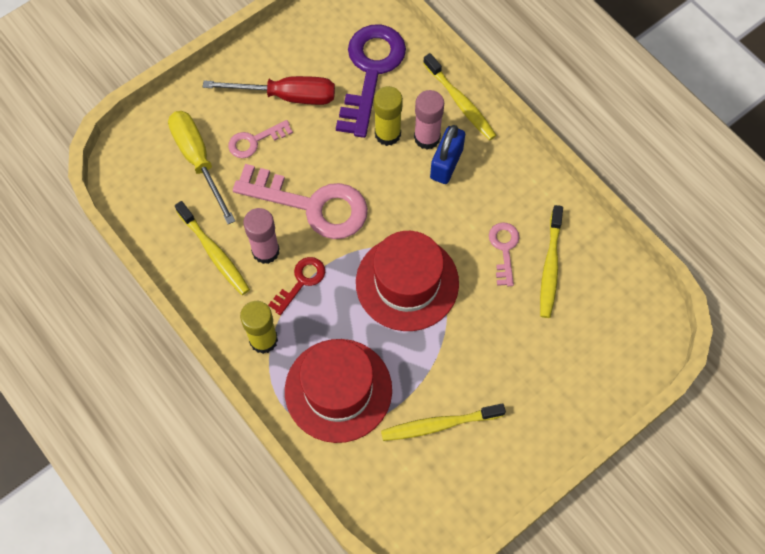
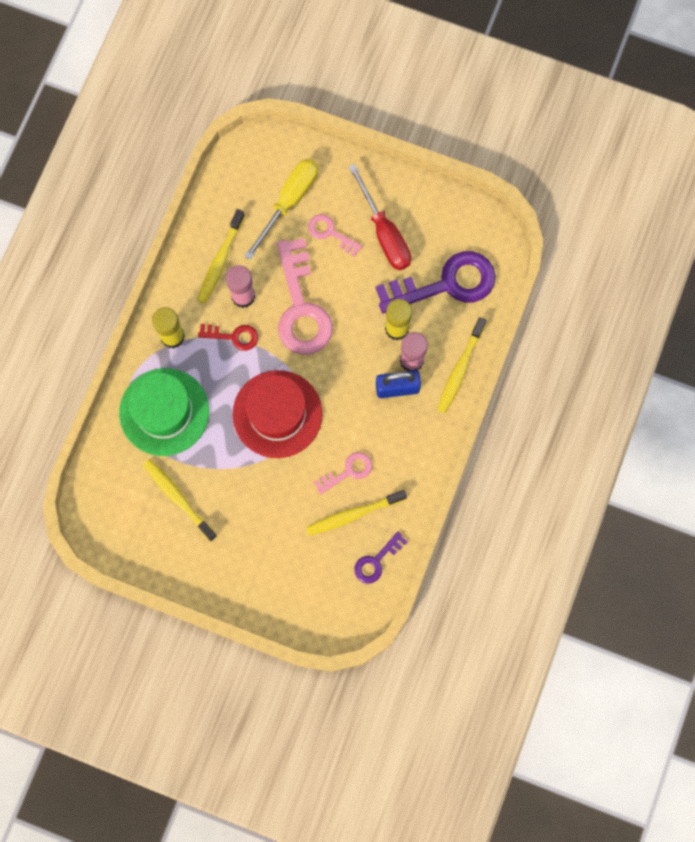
camera: 60 degrees right, 10 degrees up
(338, 390) = (164, 412): red hat -> green hat
(609, 270) = (376, 561): none -> purple key

